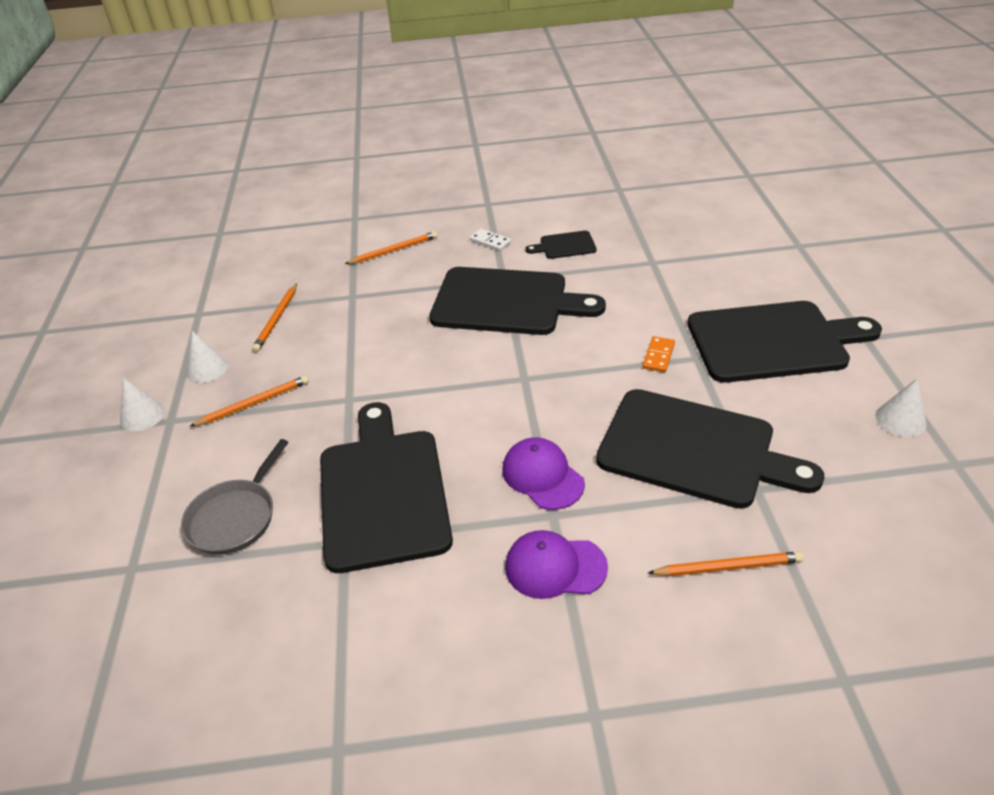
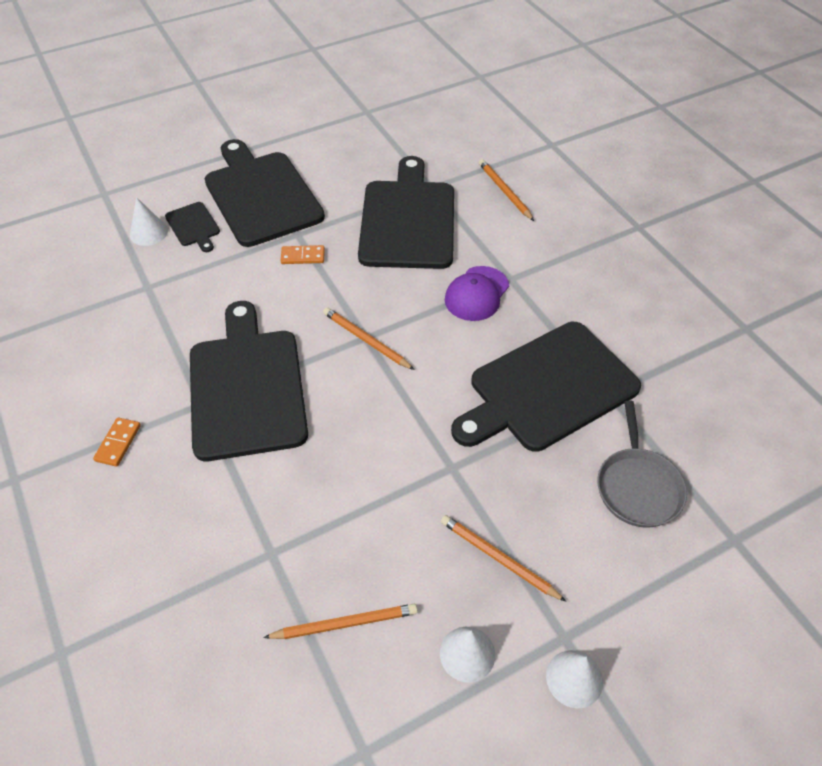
camera: 115 degrees left, 10 degrees up
(235, 518) = (638, 487): grey pan -> grey pan turned 90 degrees clockwise
(394, 250) = (152, 550): orange pencil -> orange pencil (366, 340)
(490, 241) = (118, 443): white domino -> orange domino
(555, 567) = (554, 266): purple cap -> none
(565, 246) = (121, 366): black cutting board -> black cutting board (193, 226)
(900, 420) = (333, 132): white cone -> white cone (148, 232)

